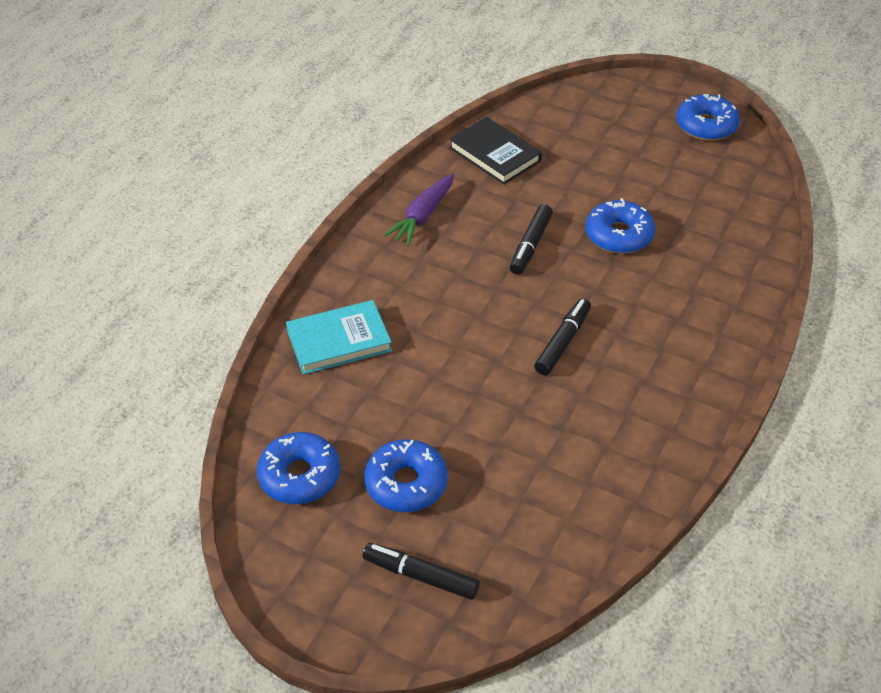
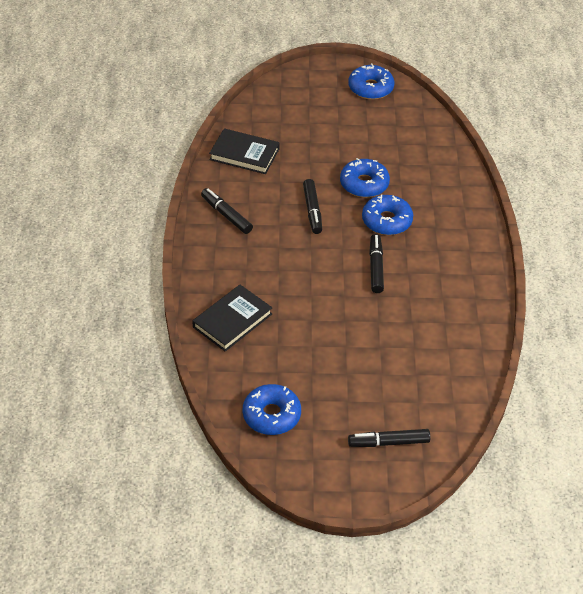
camera: 30 degrees left, 0 degrees up
(339, 341) = (232, 320): turquoise book -> black book
(406, 483) = (341, 392): blue donut -> blue donut (386, 221)
(423, 216) = (226, 215): purple carrot -> black marker

